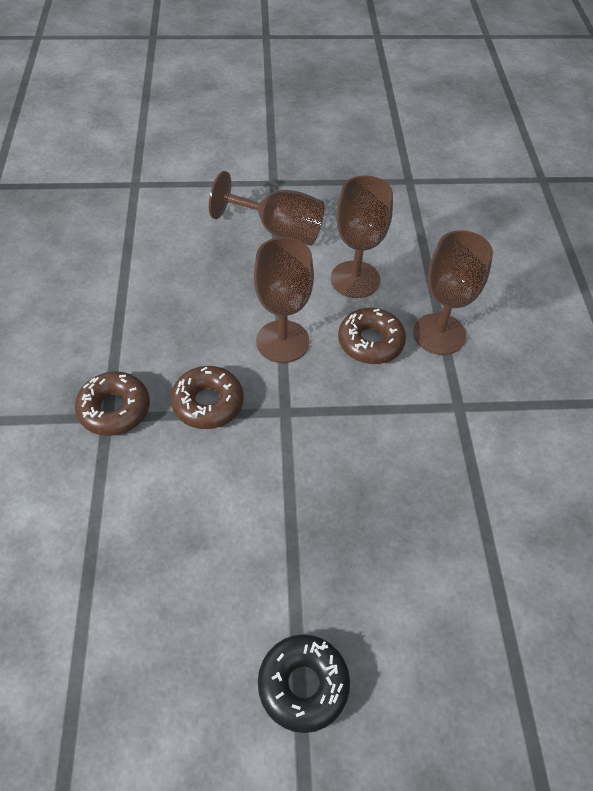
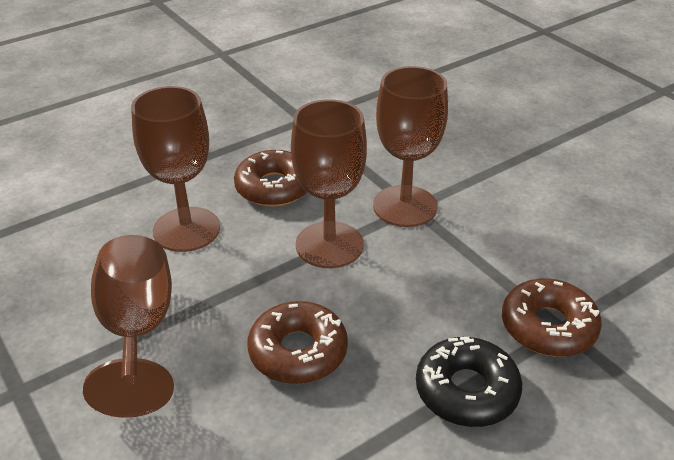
camera: 120 degrees left, 15 degrees down
(208, 403) = (460, 260): brown donut -> brown donut (298, 351)
(303, 685) = (604, 115): black donut -> black donut (466, 390)
(439, 334) = (225, 152): brown goblet -> brown goblet (405, 206)

